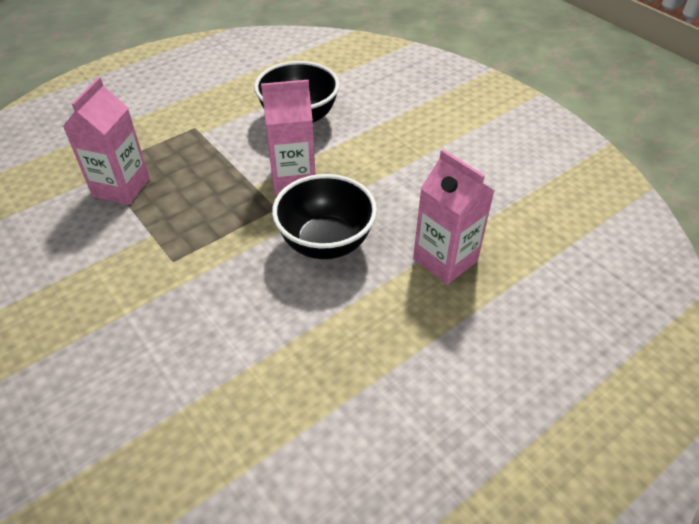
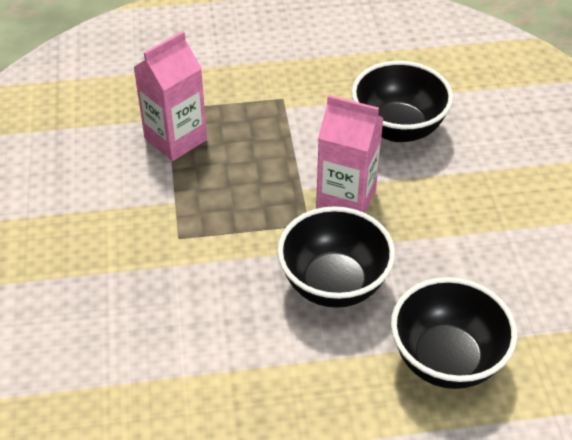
camera: 30 degrees right, 0 degrees up
(445, 260) = (446, 360): pink carton -> black bowl

